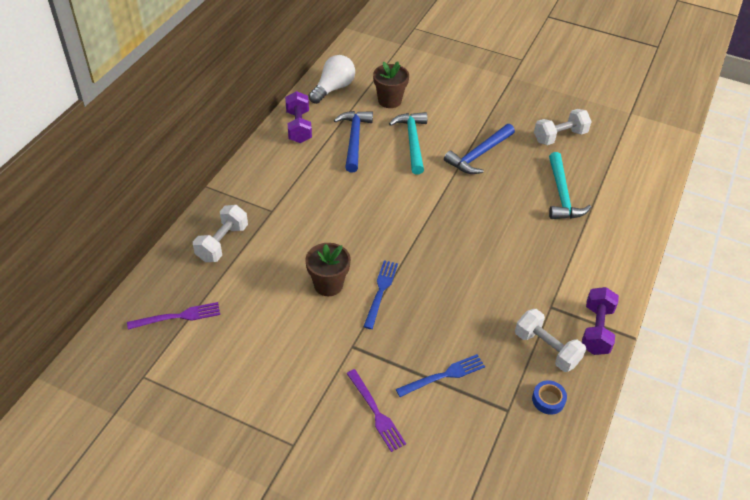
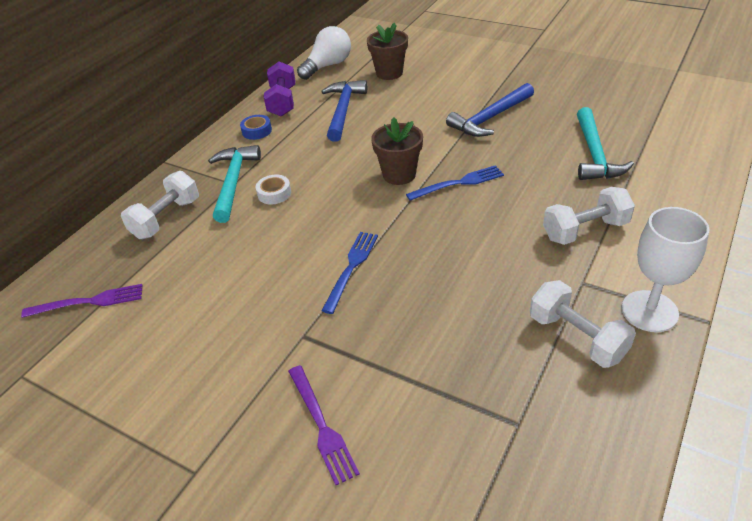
camera: 10 degrees right, 5 degrees down
(308, 222) = (274, 193): none -> white tape
(328, 285) = (285, 261): brown flower pot -> brown flower pot (399, 174)
(412, 141) = (411, 109): turquoise hammer -> turquoise hammer (234, 182)
(444, 375) = (426, 373): blue fork -> blue fork (459, 183)
(548, 400) = (580, 409): blue tape -> blue tape (257, 131)
(559, 136) = (590, 96): white dumbbell -> white dumbbell (585, 230)
(596, 330) = (649, 311): purple dumbbell -> white goblet

